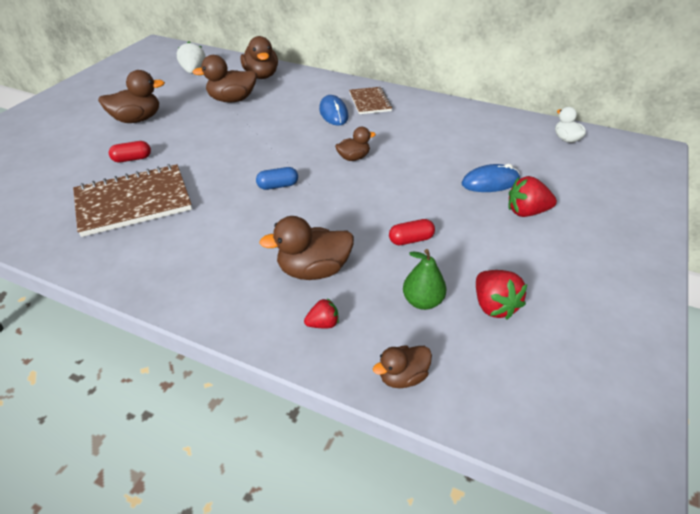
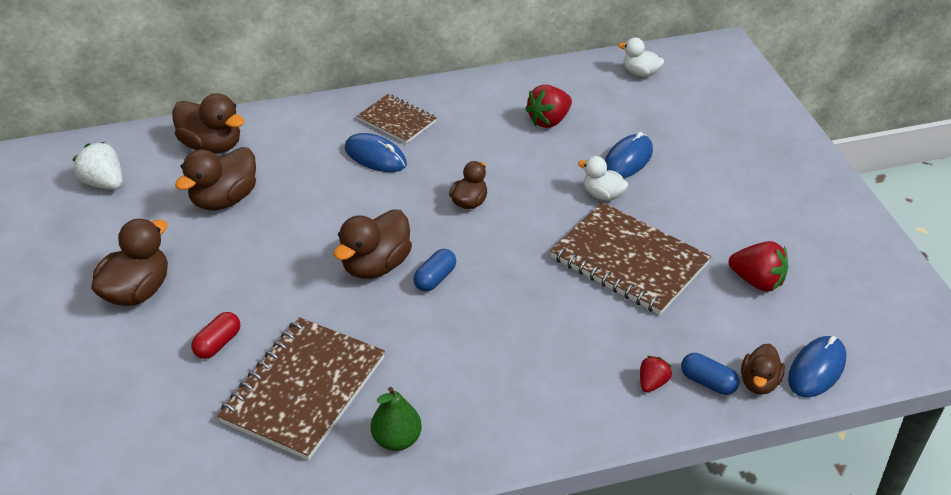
camera: 40 degrees left, 0 degrees up
(313, 270) = (584, 342): brown duck -> brown duck (376, 265)
(363, 350) = (708, 382): none -> blue capsule
(411, 240) = (629, 261): red capsule -> brown notebook
(422, 301) = (703, 312): green pear -> green pear (397, 440)
(445, 193) = (602, 195): none -> white duck
(465, 400) = (816, 369): none -> blue mouse
(526, 212) = (689, 175): red strawberry -> red strawberry (549, 121)

